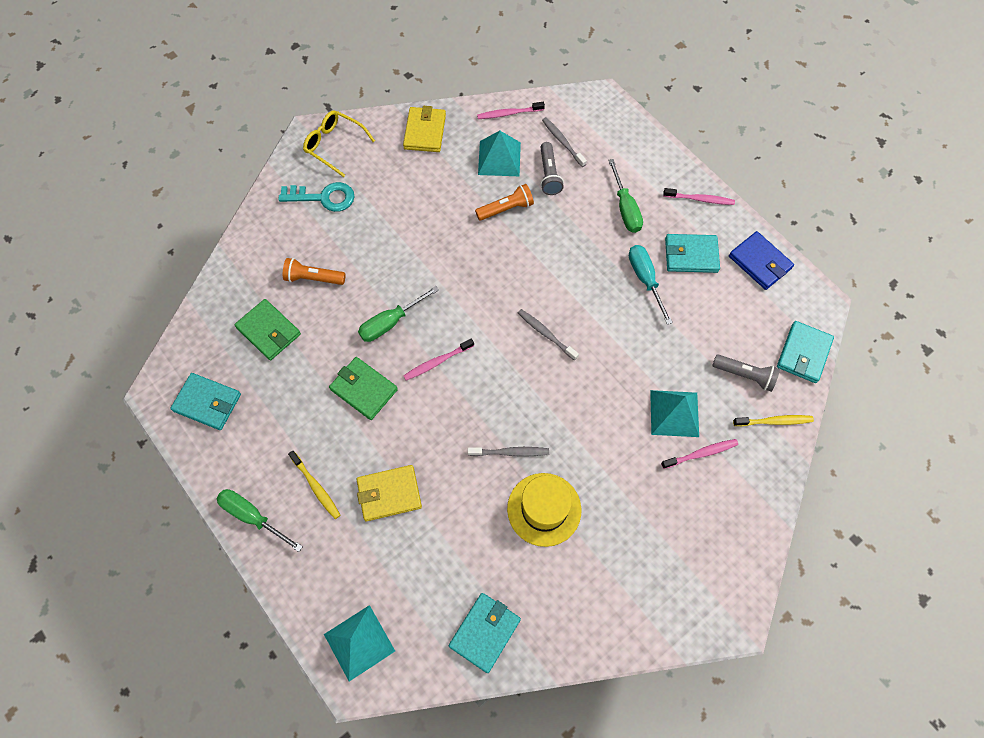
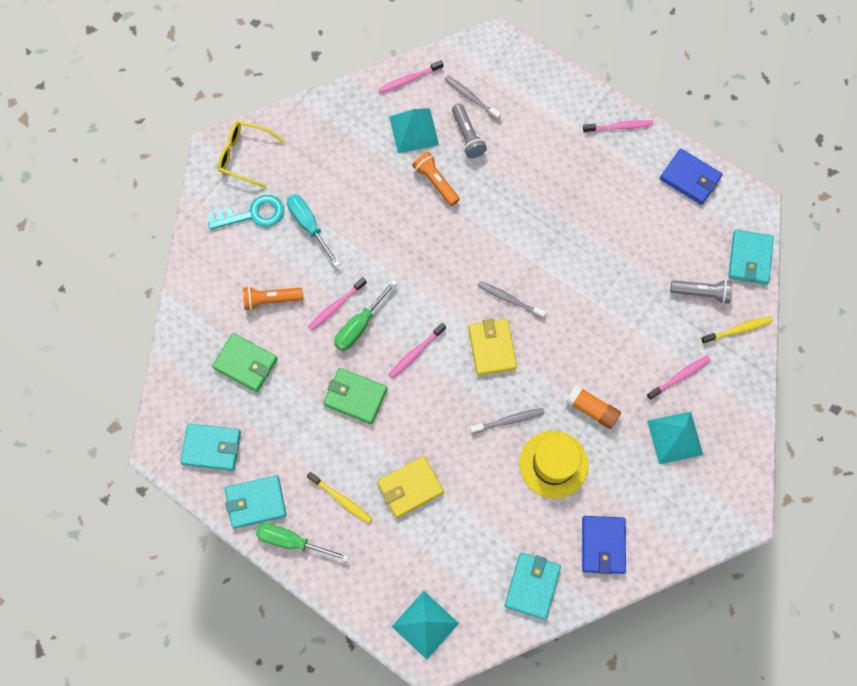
camera: 15 degrees left, 5 degrees up
(373, 299) = (336, 306): none -> pink toothbrush
(425, 132) = (331, 119): yellow wallet -> yellow wallet (492, 348)
(506, 209) = (436, 182): orange flashlight -> orange flashlight turned 90 degrees counterclockwise
(573, 609) = (603, 545): none -> blue wallet
(600, 463) = (592, 409): none -> orange glue stick
(625, 208) = (550, 154): green screwdriver -> none
(645, 279) = (587, 222): turquoise screwdriver -> turquoise screwdriver (309, 226)
(674, 413) = (647, 345): turquoise pyramid -> turquoise pyramid (675, 437)
(691, 255) = (624, 187): turquoise wallet -> turquoise wallet (256, 502)

